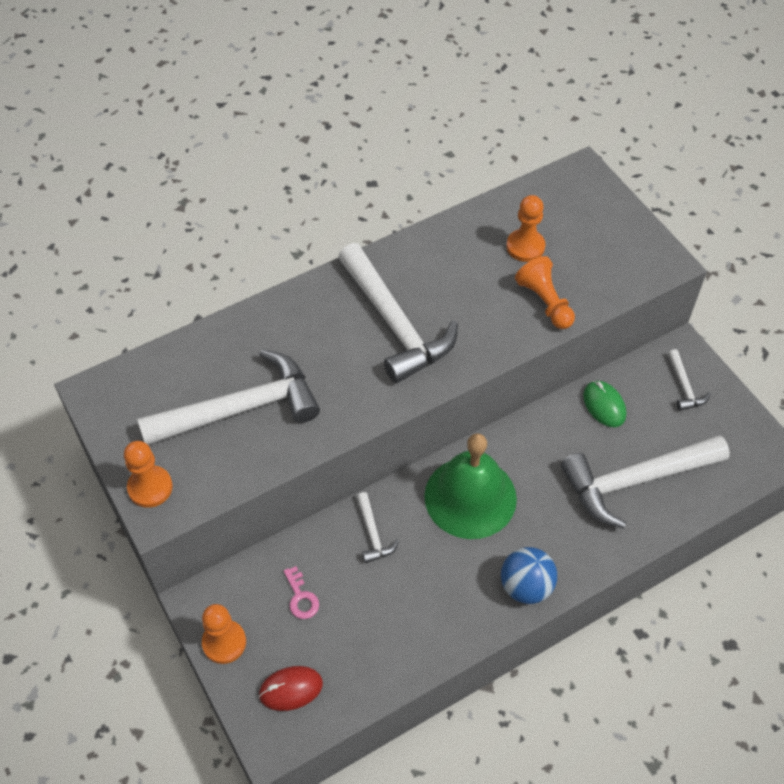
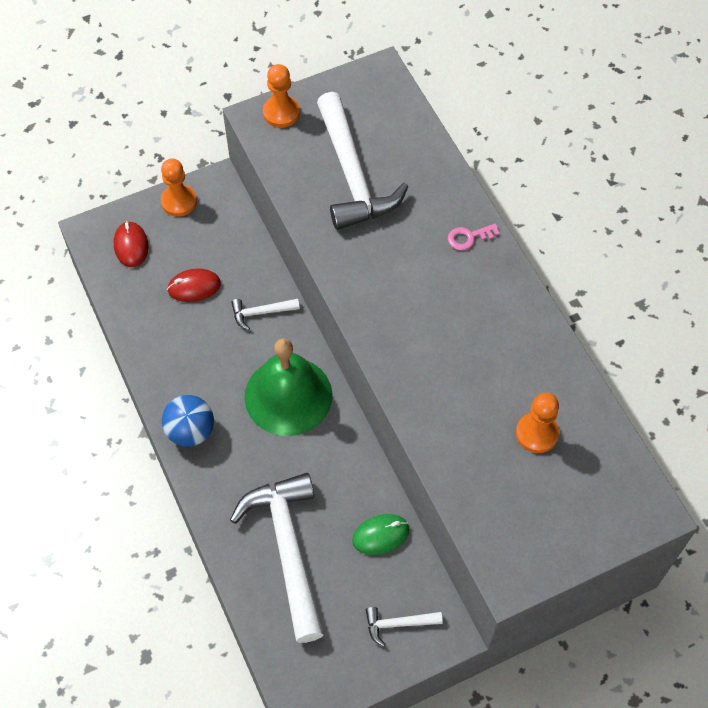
camera: 95 degrees right, 5 degrees up
(301, 597) = (209, 256): pink key -> pink key (468, 237)
(344, 608) = (194, 287): none -> red mouse
(394, 324) = (439, 301): white hammer -> none
(545, 302) = (459, 442): orange pawn -> none

